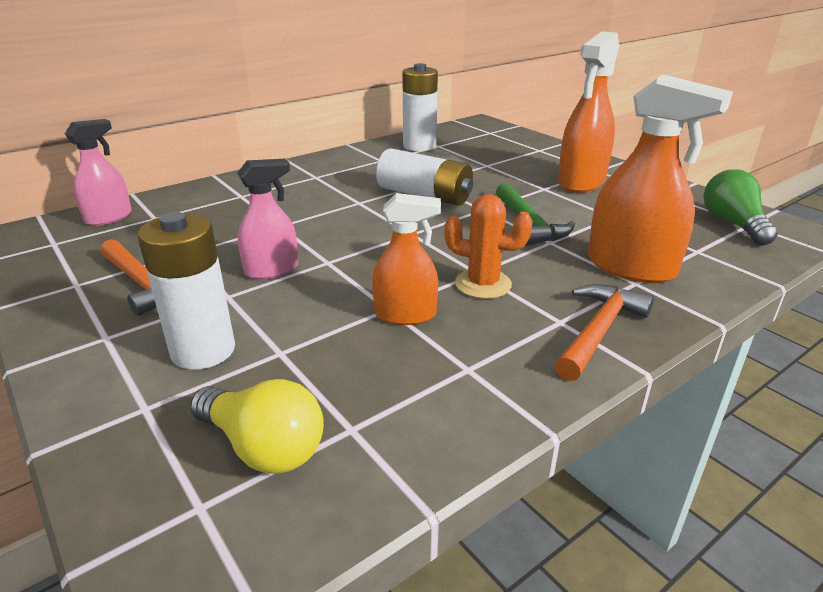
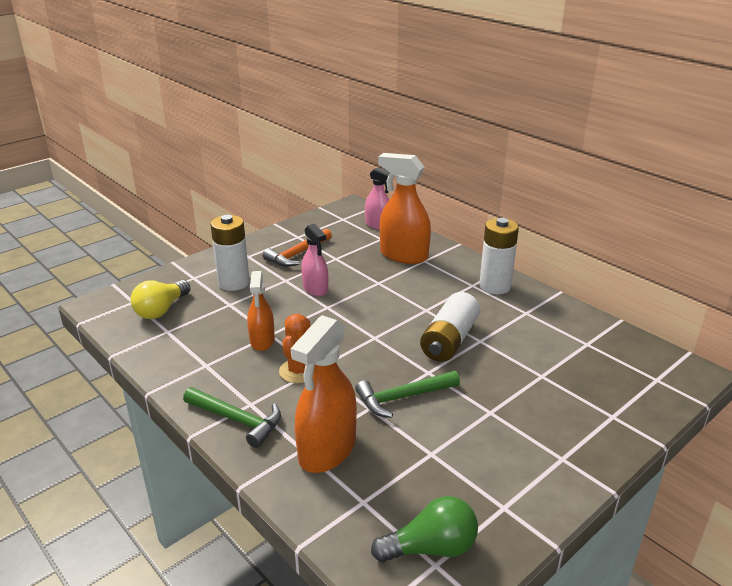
camera: 85 degrees right, 0 degrees up
(419, 146) = (577, 332): white battery -> white battery (495, 286)
(581, 182) = (517, 440): orange spray bottle -> orange spray bottle (403, 255)
(599, 331) = (237, 420): orange hammer -> green hammer

